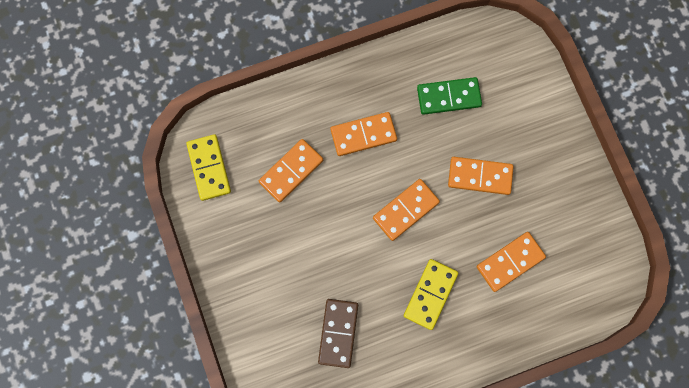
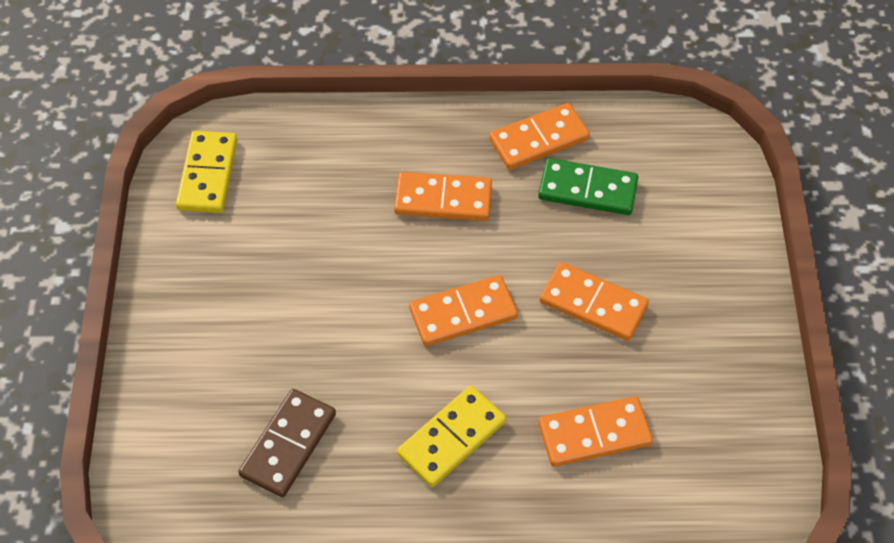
camera: 20 degrees right, 20 degrees down
(291, 171) = (319, 213): orange domino -> orange domino (538, 139)

